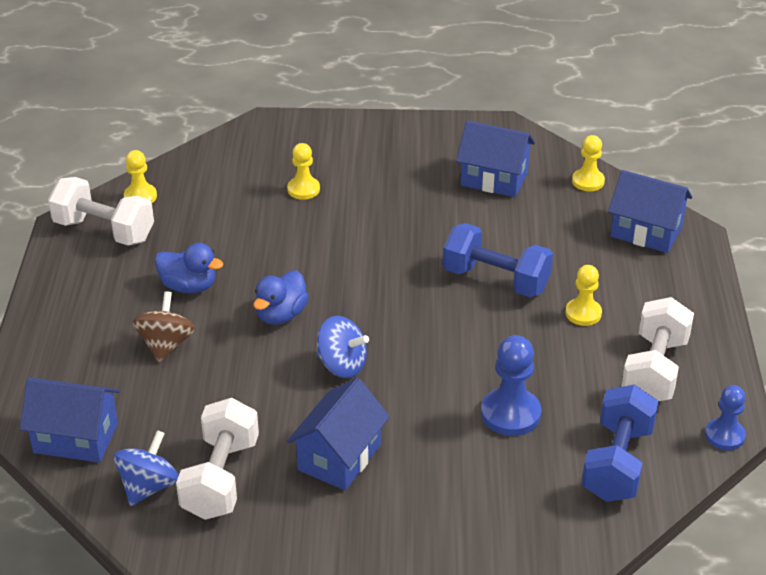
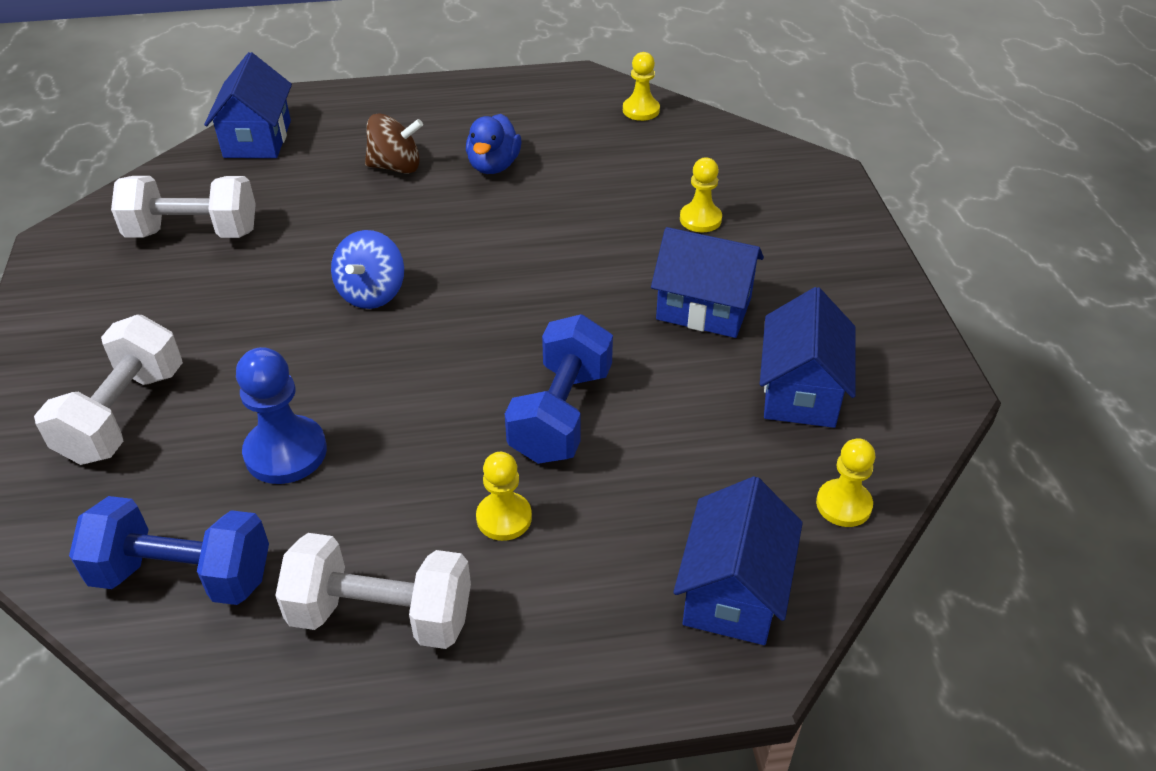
camera: 80 degrees right, 5 degrees up
(104, 231) = (574, 99): white dumbbell -> white dumbbell (124, 415)
(148, 486) = (187, 191): blue spinning top -> none
(281, 315) = (456, 235): blue duck -> none
(339, 457) = (217, 311): blue house -> blue house (704, 308)
(724, 435) = (231, 717): blue pawn -> none

